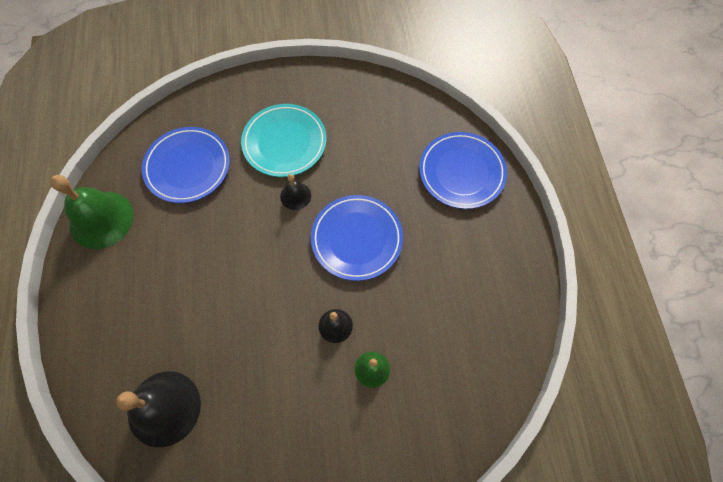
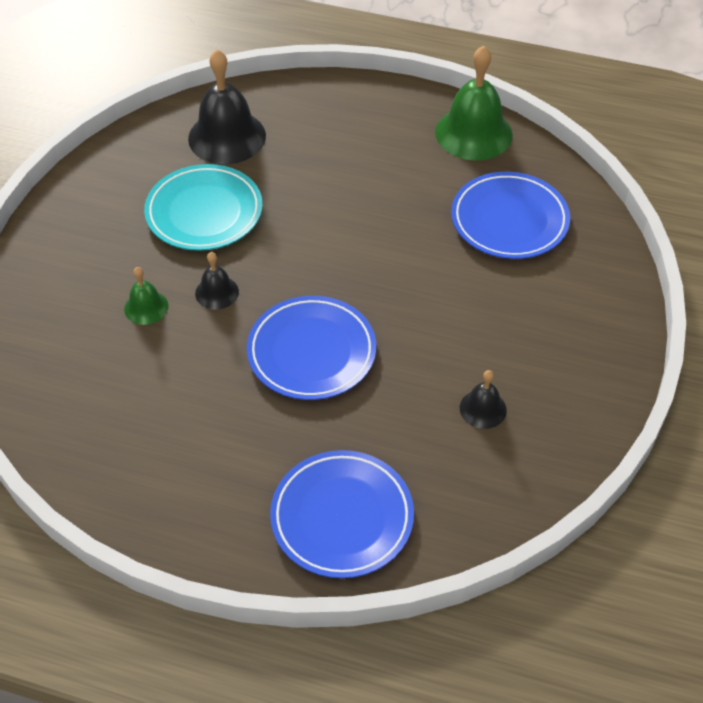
camera: 115 degrees right, 15 degrees down
(284, 143) = (500, 326): turquoise plate -> turquoise plate (204, 212)
(295, 196) = (410, 311): black bell -> black bell (483, 409)

